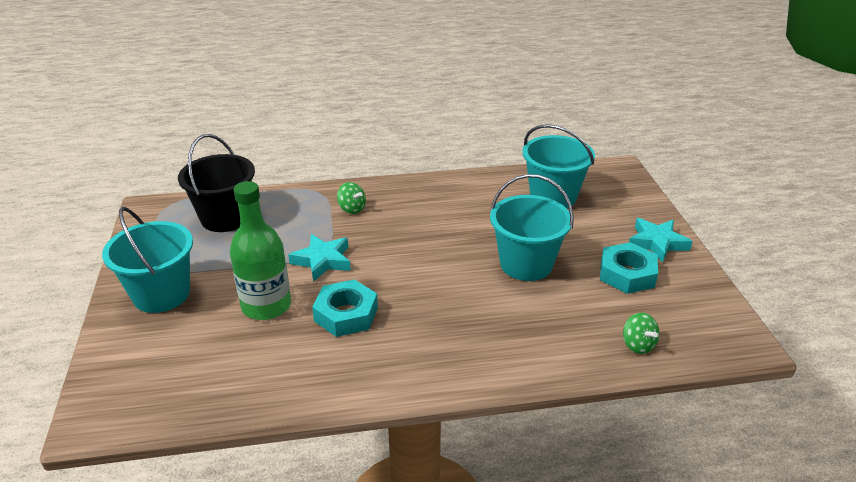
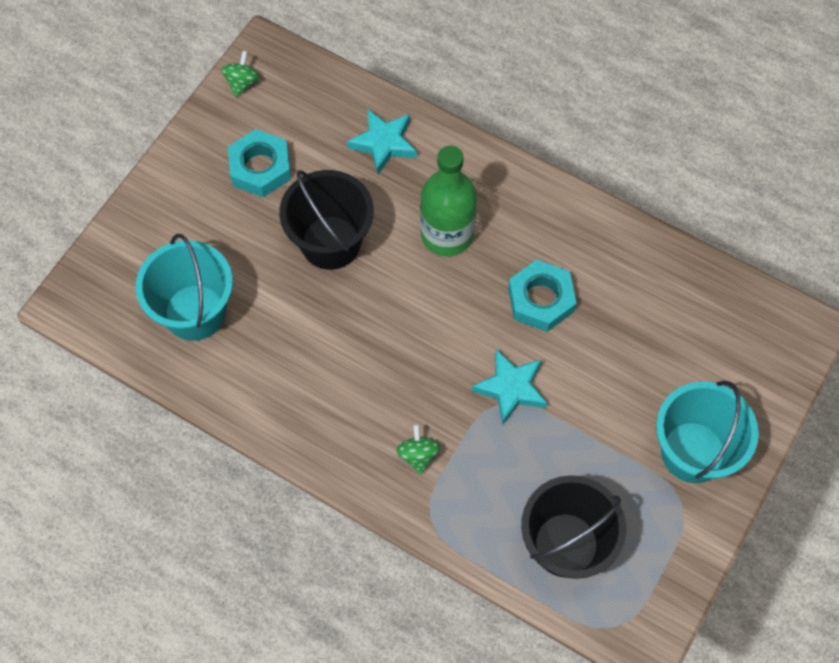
camera: 140 degrees left, 30 degrees up
(266, 306) = (603, 362): green bottle -> green bottle (447, 234)
(526, 264) = (330, 242): turquoise bucket -> black bucket
(638, 345) = (343, 104): green spinning top -> green spinning top (242, 82)
(657, 243) = (186, 179): turquoise star -> turquoise star (383, 143)

